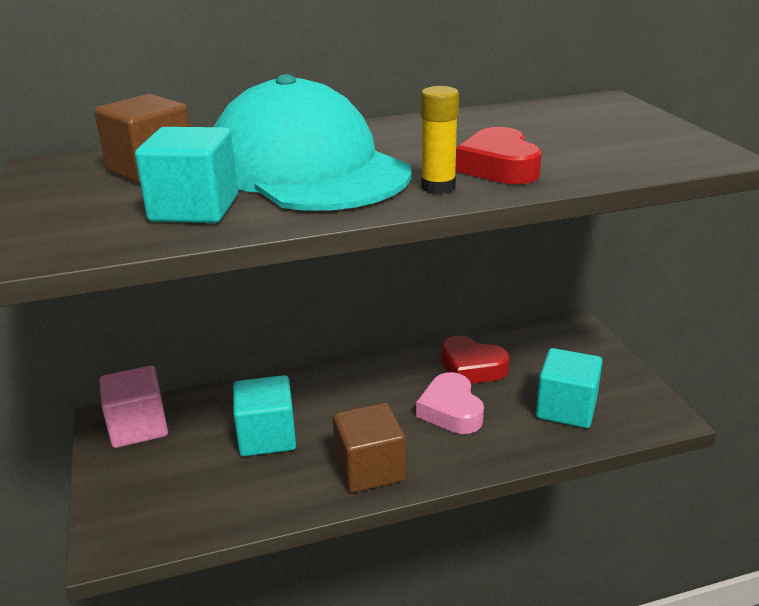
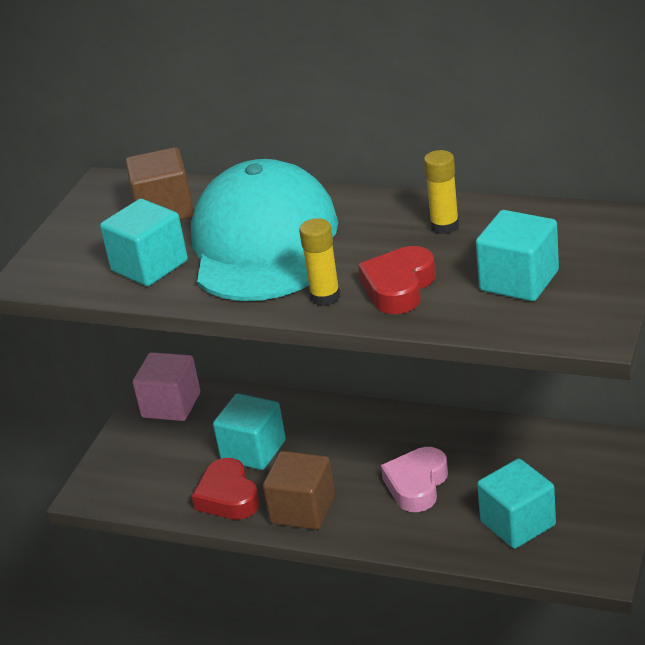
camera: 40 degrees right, 5 degrees up
(467, 127) = (444, 226): none -> yellow glue stick
(472, 367) = (479, 450): red heart -> red heart (228, 497)
(594, 142) = (519, 281): none -> turquoise cube

